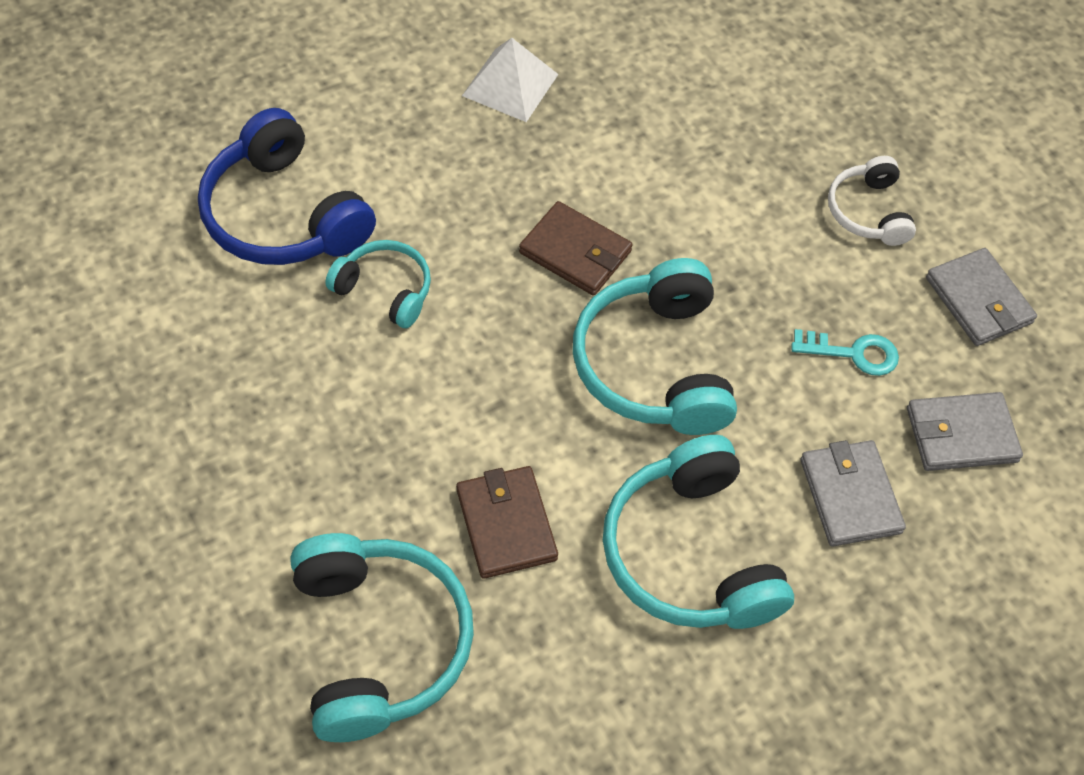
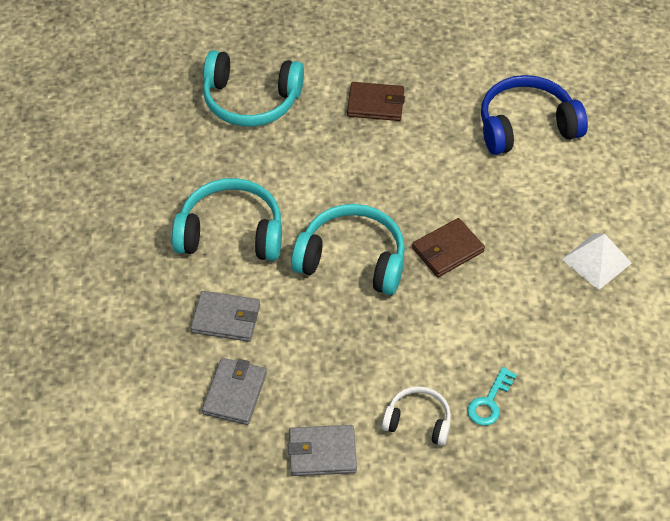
camera: 115 degrees right, 5 degrees down
(385, 290) = (455, 156): turquoise headphones -> none
(506, 524) = (287, 164): brown wallet -> brown wallet (375, 104)
(853, 353) = (315, 362): turquoise key -> turquoise key (489, 402)

